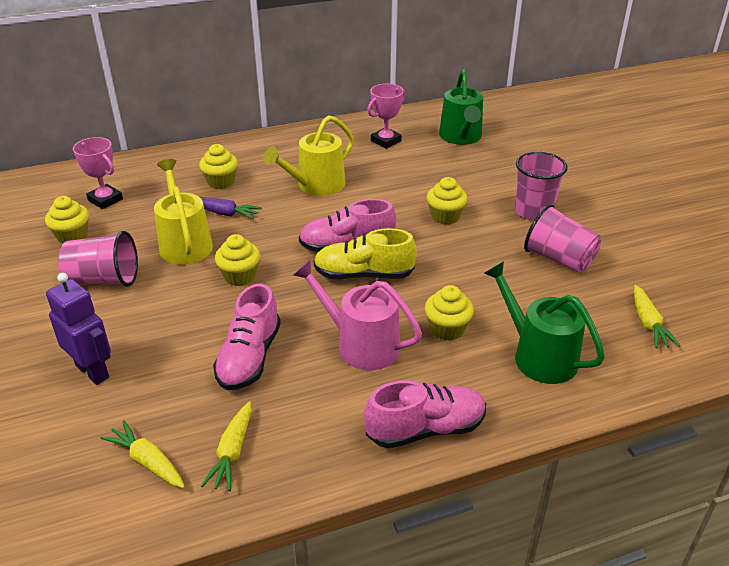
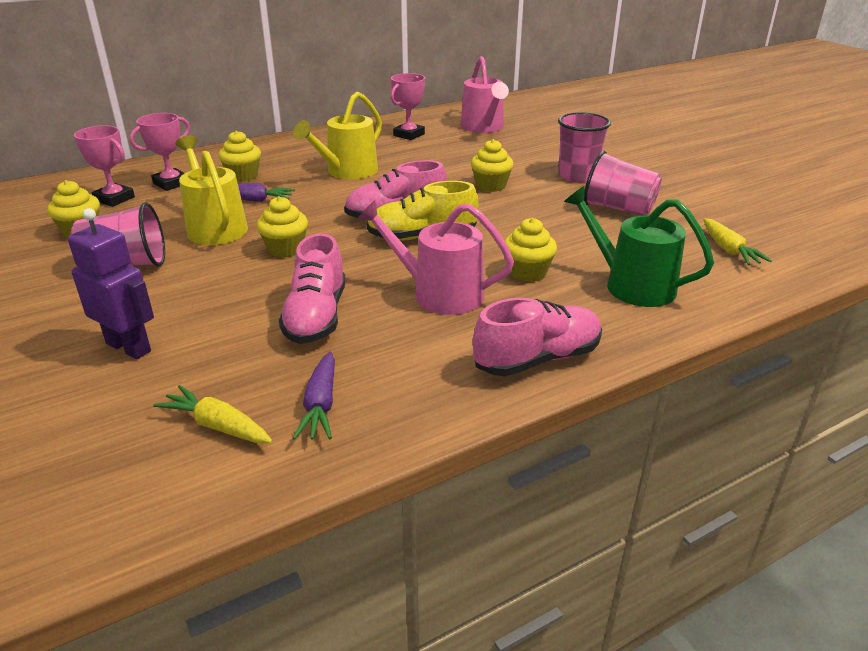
camera: 10 degrees left, 5 degrees down
(157, 185) = (171, 183): none -> pink trophy
(232, 452) = (320, 405): yellow carrot -> purple carrot
(461, 137) = (483, 127): green watering can -> pink watering can

